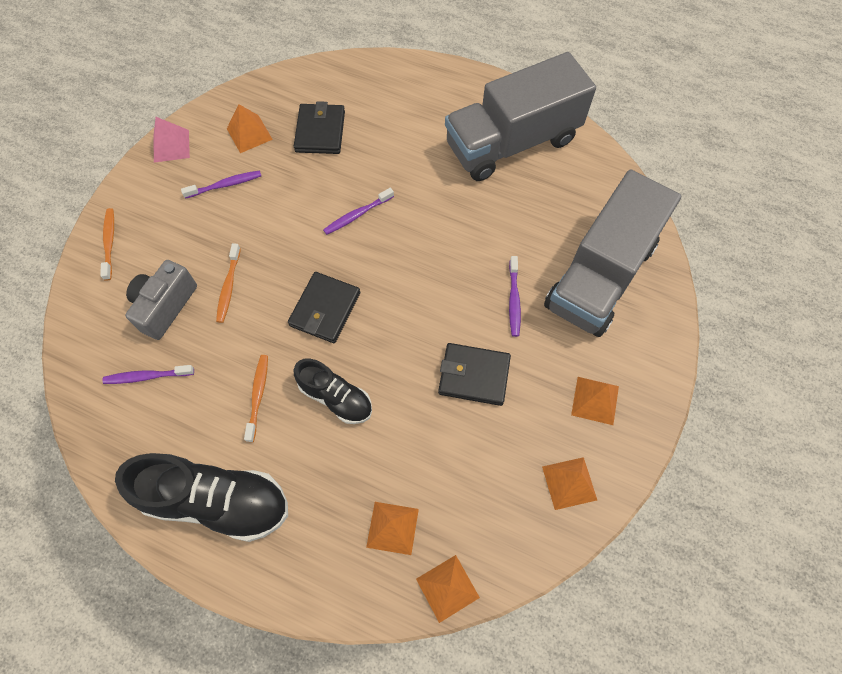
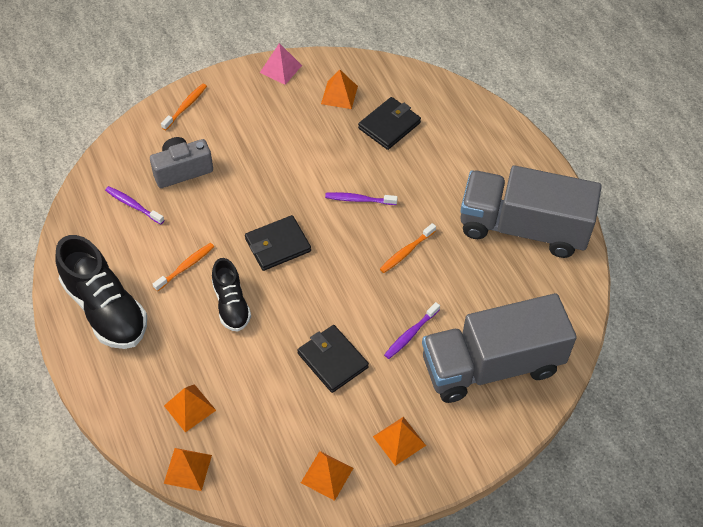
camera: 40 degrees right, 10 degrees down
(225, 185) = (290, 118): purple toothbrush -> none
(229, 286) = (231, 186): orange toothbrush -> orange toothbrush (406, 251)

